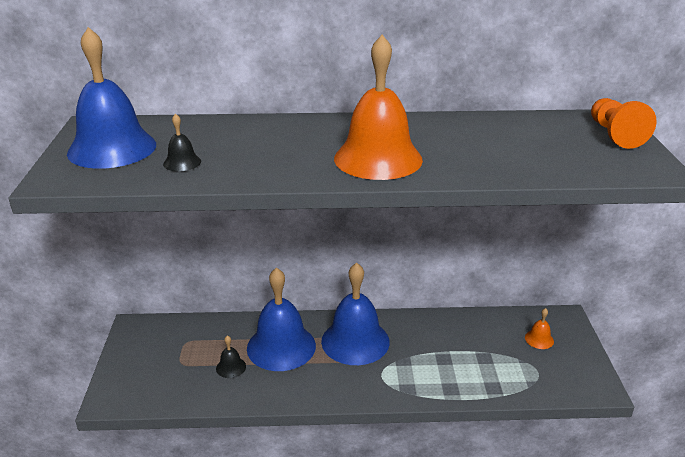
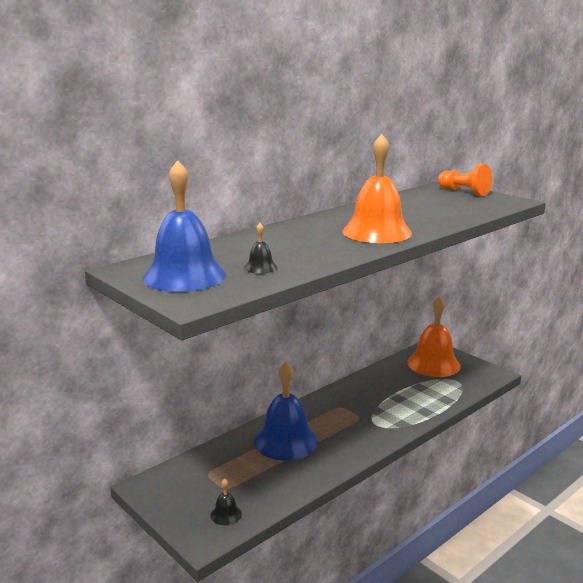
camera: 40 degrees left, 10 degrees down
(231, 367) = (269, 471): black bell -> black bell (226, 514)
(355, 341) = (331, 414): blue bell -> none
(539, 339) = (433, 364): orange bell -> orange bell, size x2.39

